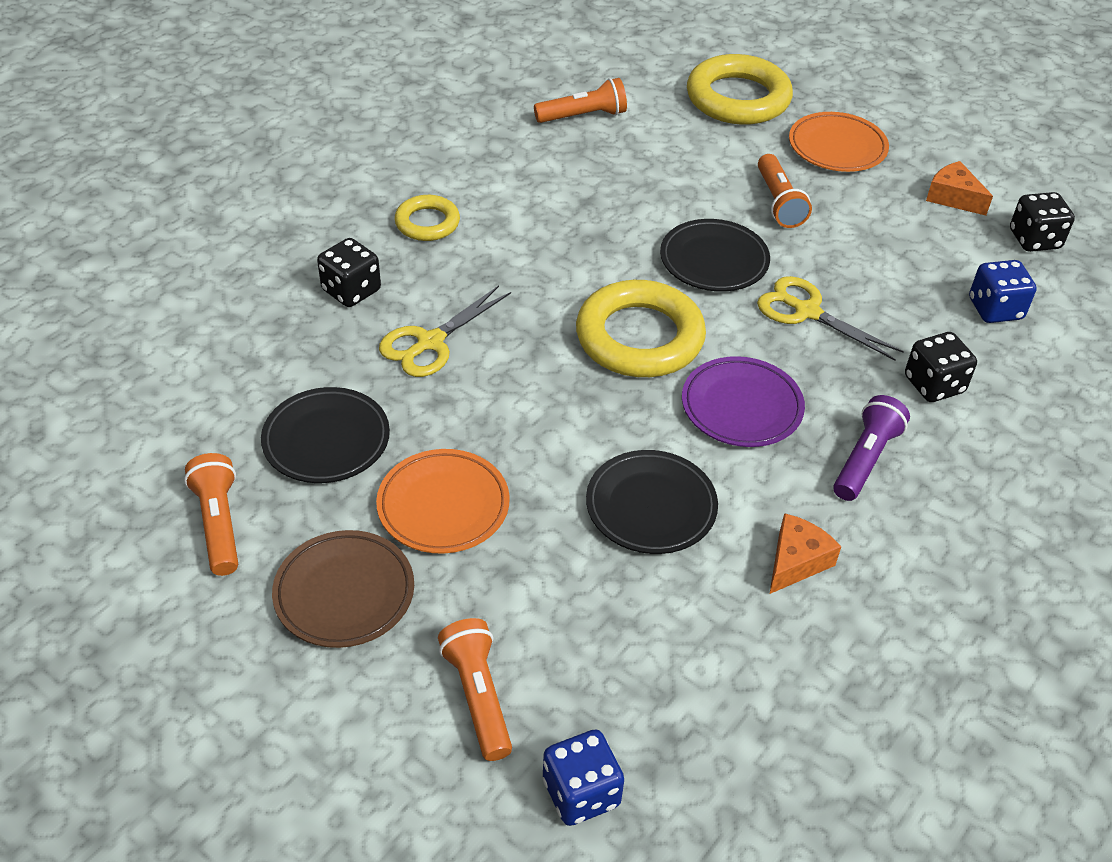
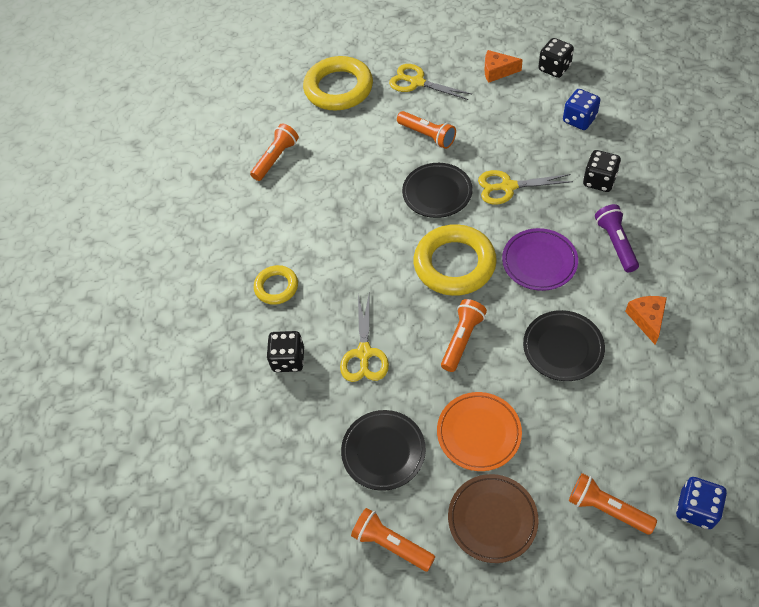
camera: 35 degrees left, 10 degrees up
(549, 410) = (462, 339): none -> orange flashlight
(837, 147) = (417, 82): orange plate -> yellow scissors

